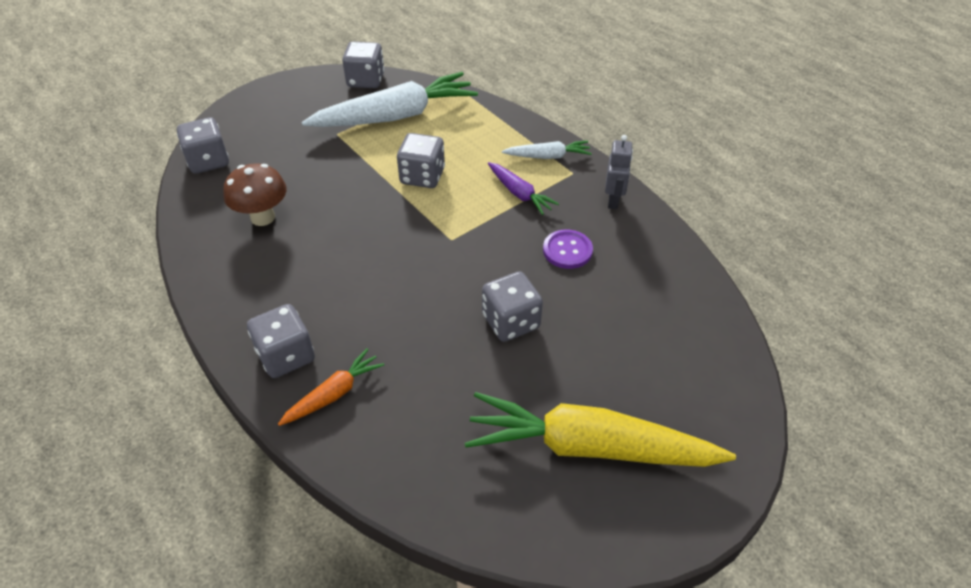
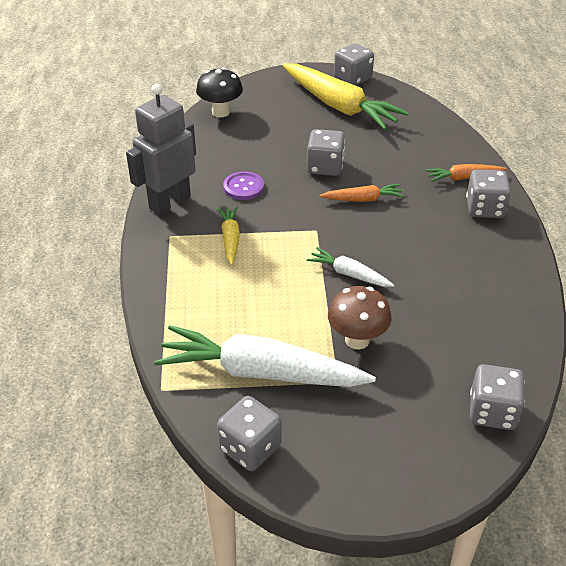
camera: 145 degrees left, 5 degrees down
(263, 217) = (459, 317): brown mushroom -> brown mushroom (357, 340)
(422, 176) = (293, 291): grey dice -> grey dice (352, 78)
(433, 298) = (363, 199): none -> orange carrot
(519, 193) = (230, 239): purple carrot -> yellow carrot
(548, 156) = (171, 258): white carrot -> white carrot (349, 274)
(613, 200) = (169, 202): grey robot -> grey robot, size x1.87
(717, 343) = (220, 112): none -> black mushroom

